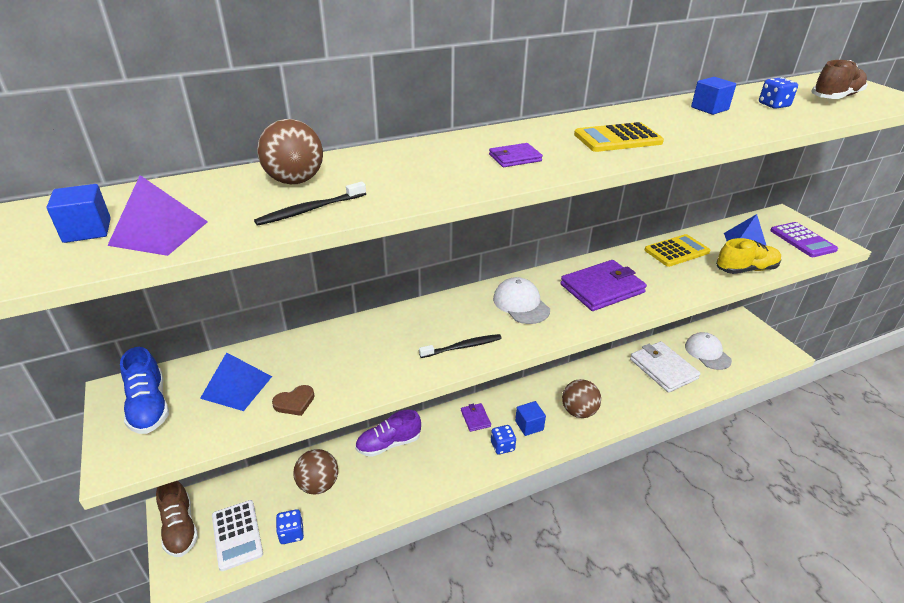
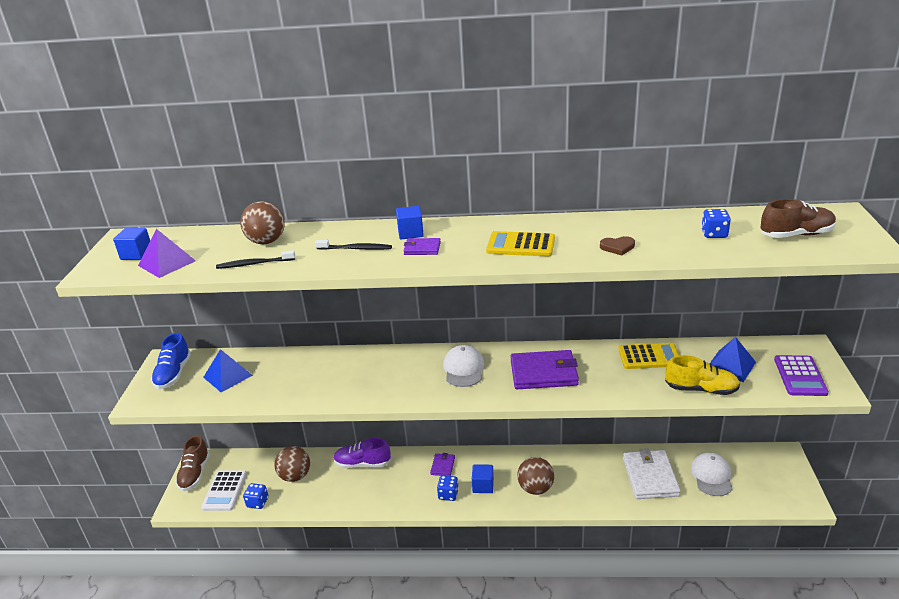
camera: 30 degrees right, 5 degrees down
(295, 402) = (253, 396): brown heart -> brown heart (617, 247)
(463, 347) = (390, 389): black toothbrush -> black toothbrush (356, 249)
(709, 108) = (644, 228): blue cube -> blue cube (410, 233)

